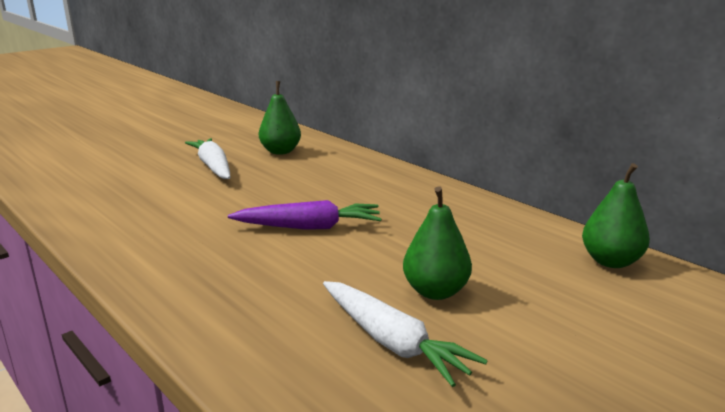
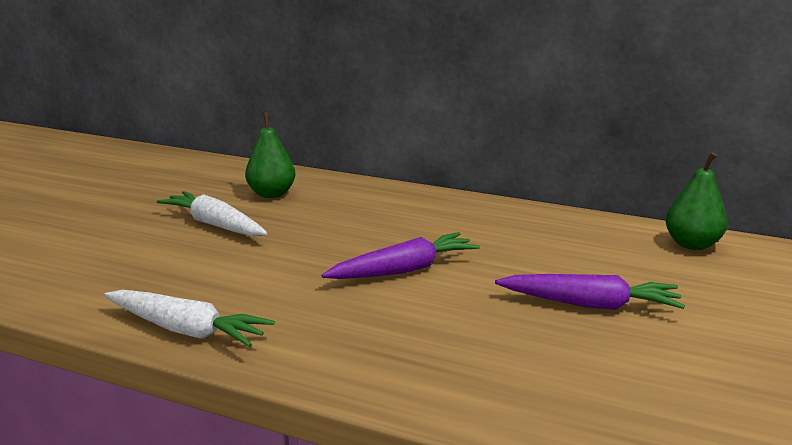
camera: 25 degrees left, 0 degrees up
(392, 342) = (606, 358): white carrot -> white carrot (186, 330)
(435, 291) = (590, 304): green pear -> purple carrot

